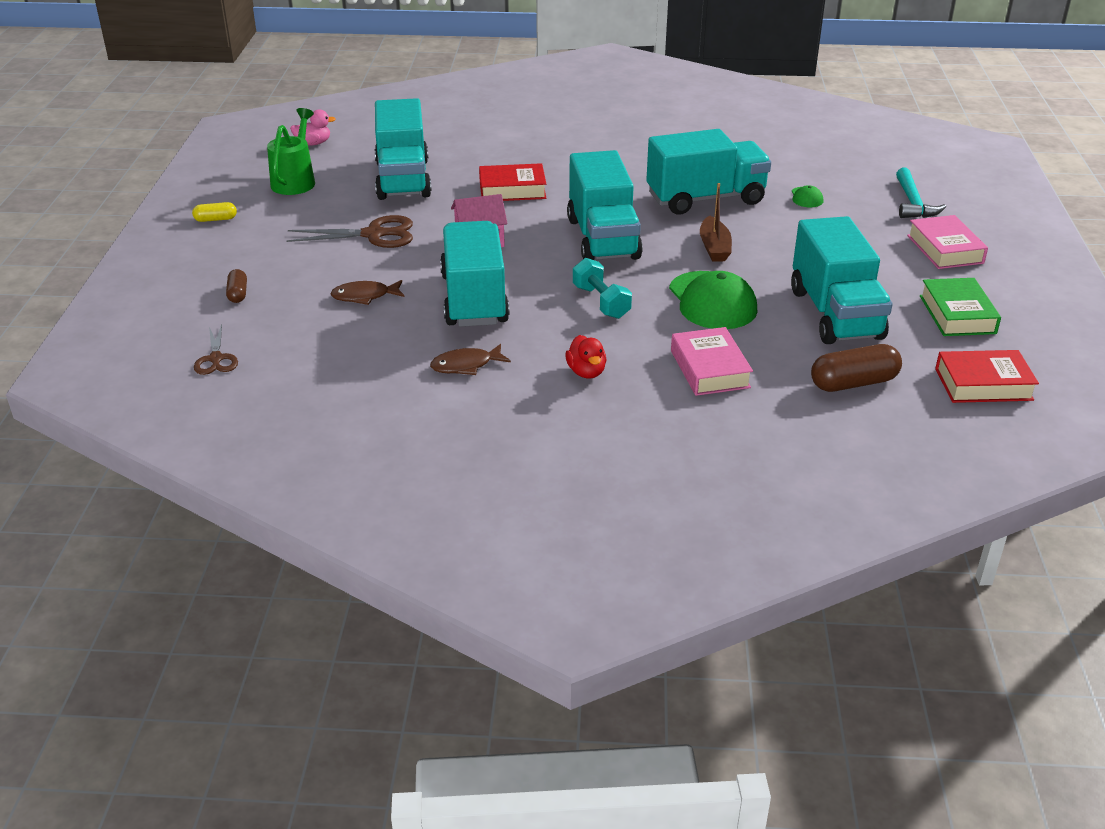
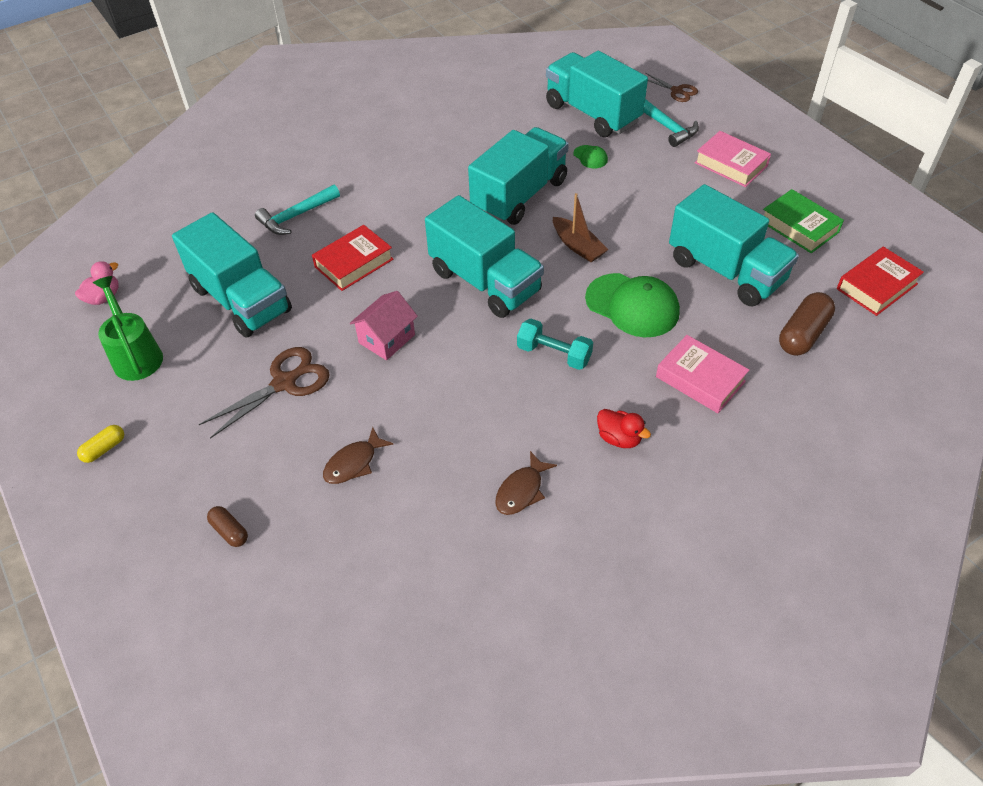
camera: 35 degrees left, 15 degrees up
(216, 359) = (294, 625): brown scissors -> brown scissors (676, 91)
(474, 299) = (451, 410): turquoise truck -> turquoise truck (592, 114)
(504, 148) = (296, 216): none -> turquoise hammer

